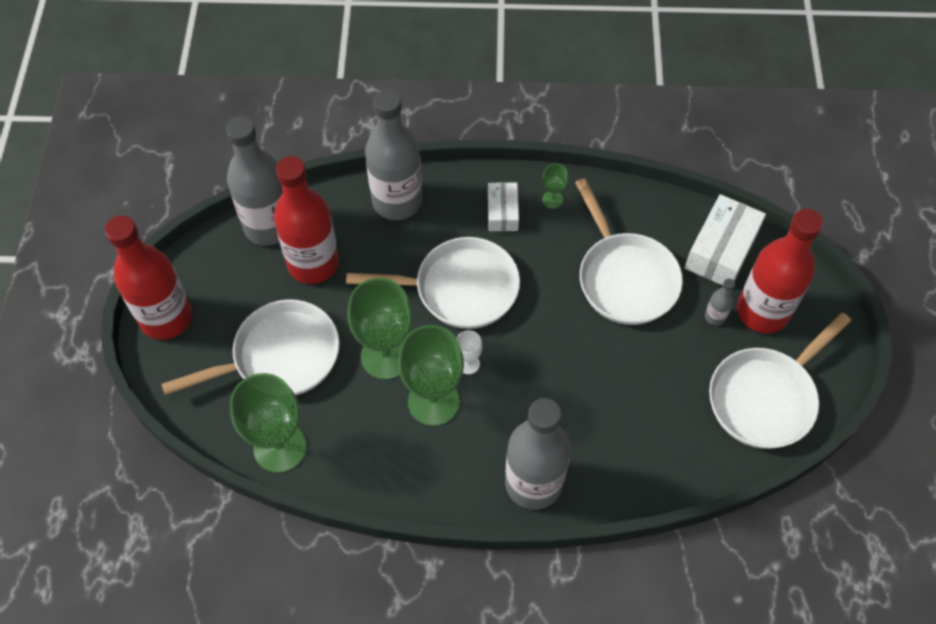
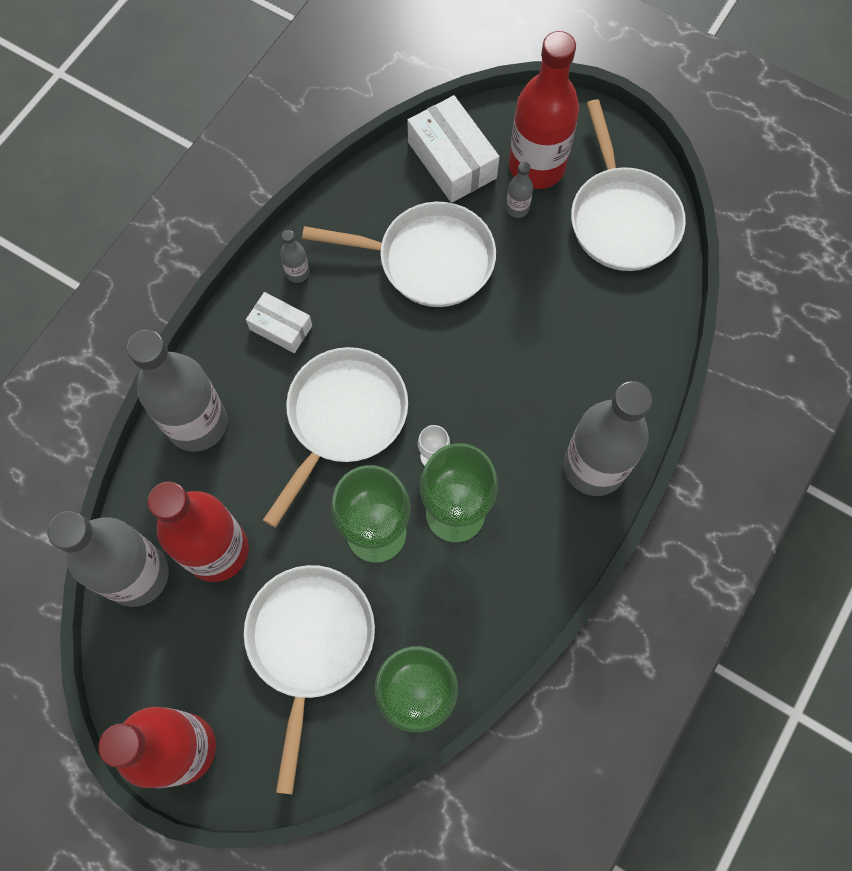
camera: 60 degrees left, 10 degrees up
(552, 199) = (297, 273): green goblet -> grey bottle

